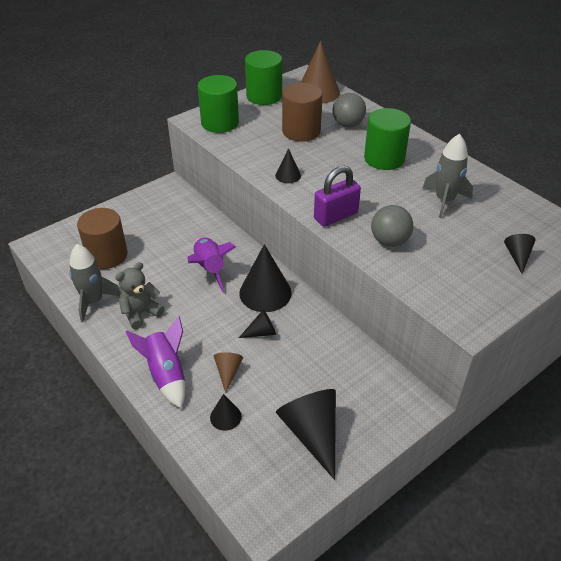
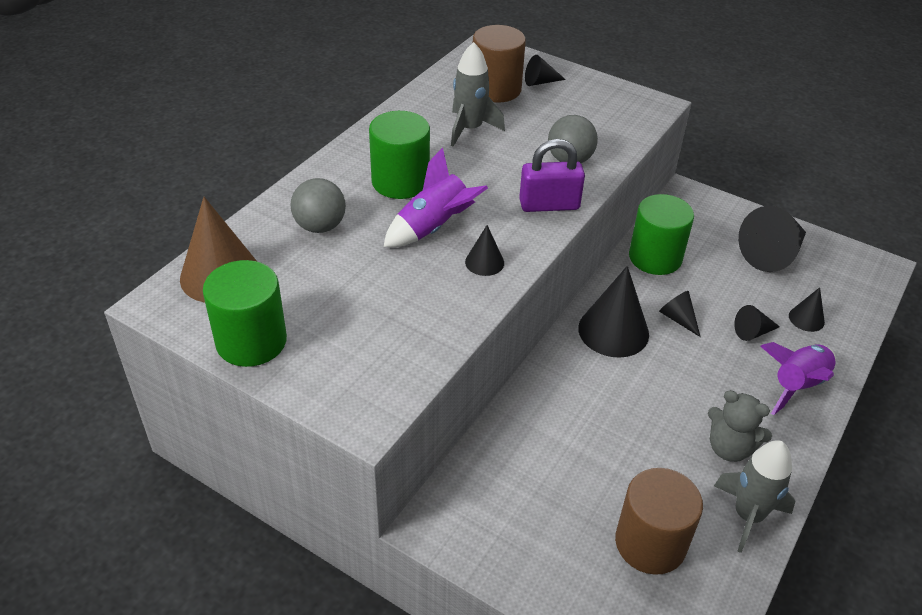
camera: 110 degrees left, 0 degrees up
(210, 269) = (603, 400): purple rocket -> purple rocket (433, 228)
(220, 123) = (367, 377): green cylinder -> green cylinder (655, 257)
(228, 372) = (753, 332): brown cone -> black cone
(301, 131) = (358, 271): brown cylinder -> brown cylinder (496, 89)
(335, 216) = (549, 205): purple padlock -> purple padlock turned 45 degrees counterclockwise

